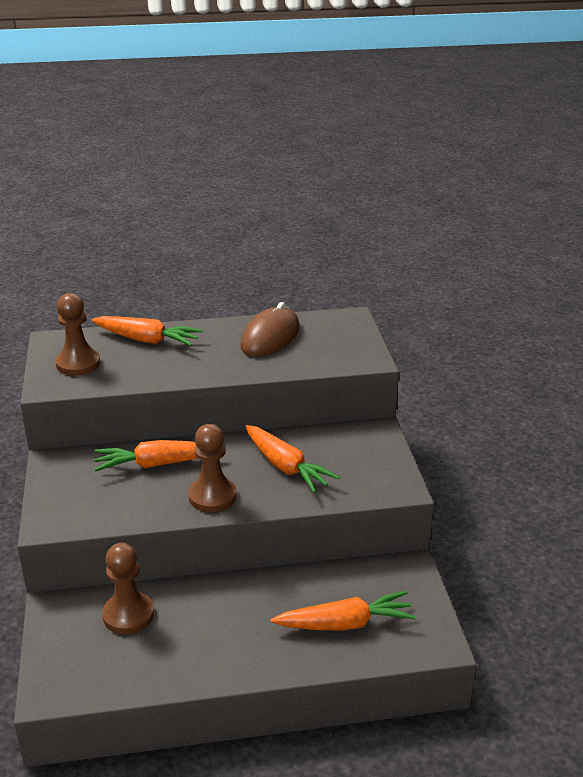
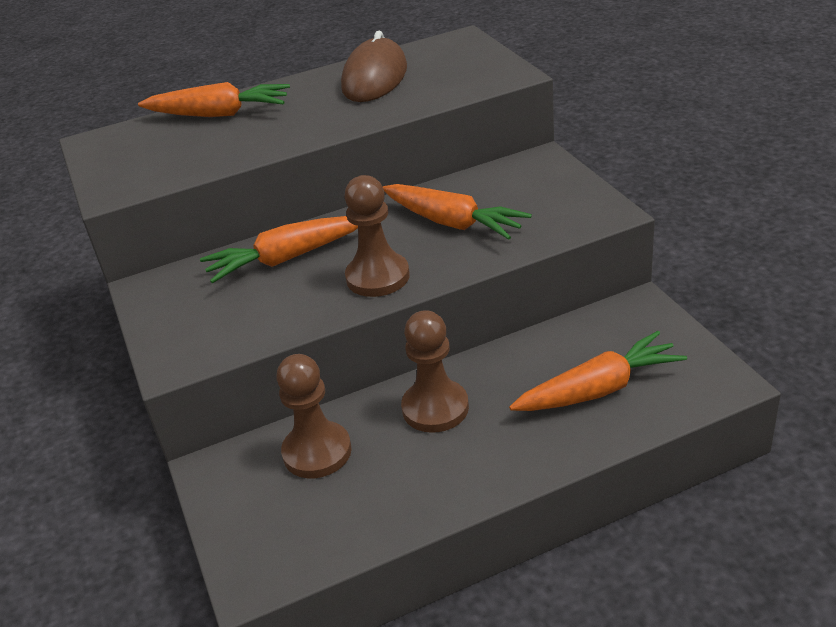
camera: 10 degrees left, 5 degrees up
(78, 364) = (141, 158): brown pawn -> brown pawn (435, 408)

